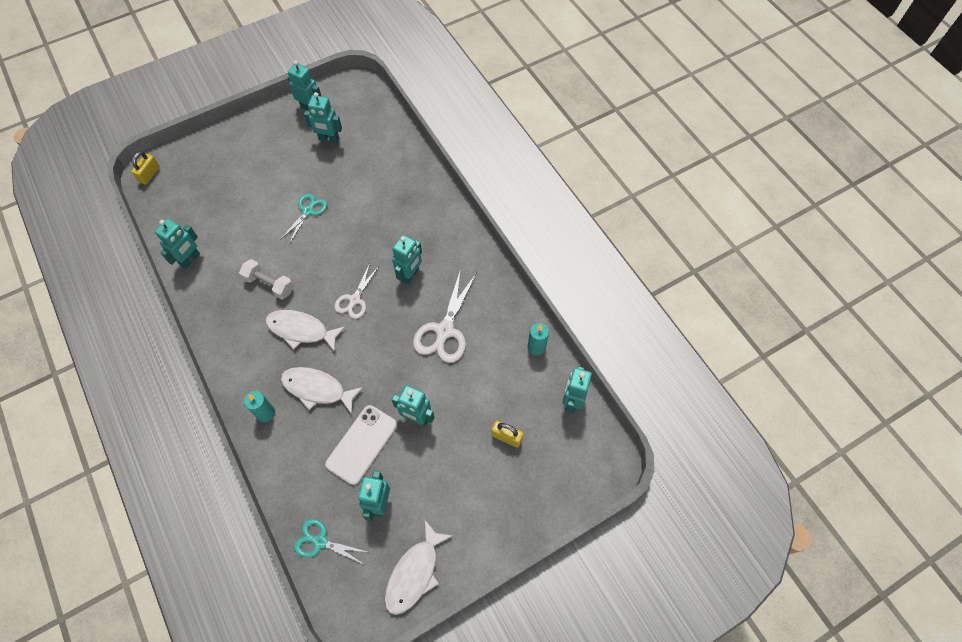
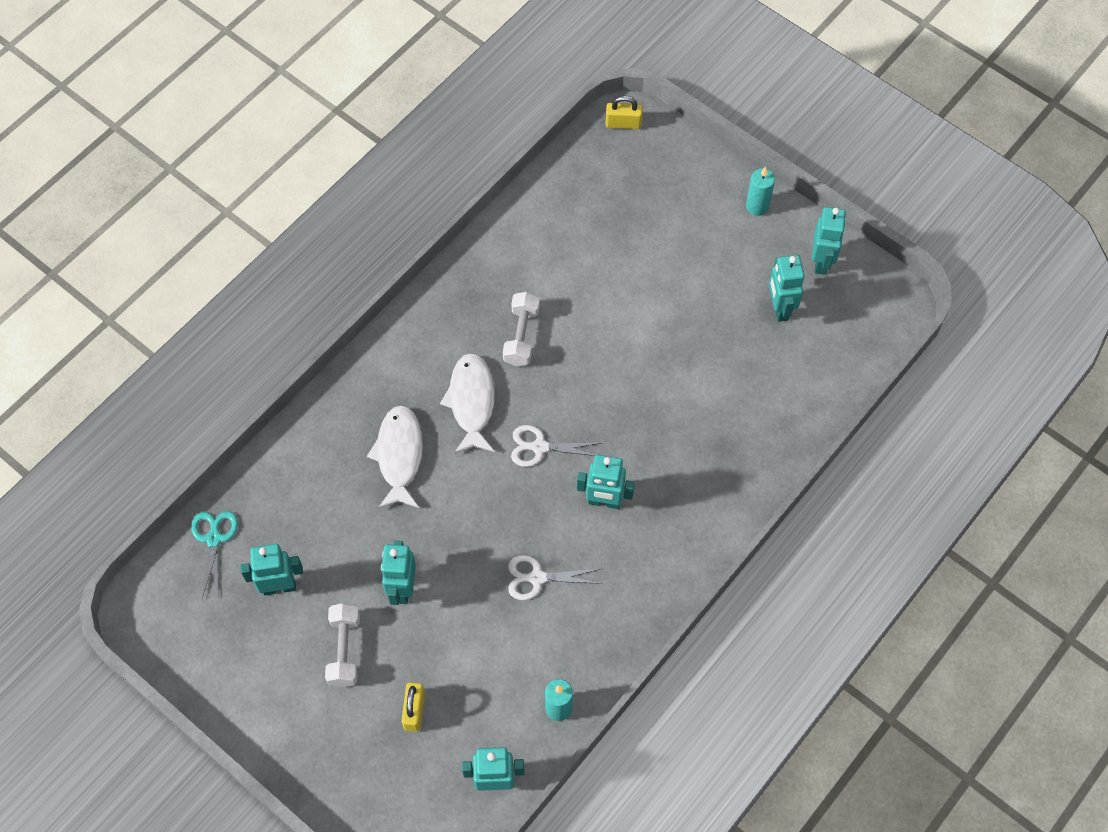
camera: 70 degrees right, 0 degrees up
(190, 260) = (519, 230): turquoise robot -> none
(265, 413) = (348, 410): turquoise candle -> turquoise candle (757, 206)
(308, 211) = (650, 333): turquoise scissors -> none
(362, 444) = (345, 537): white phone -> none
(414, 573) = (209, 660): white fish -> none
(444, 331) = (536, 578): white scissors -> white scissors, size x0.62
(445, 470) = (344, 650): none -> white dumbbell

